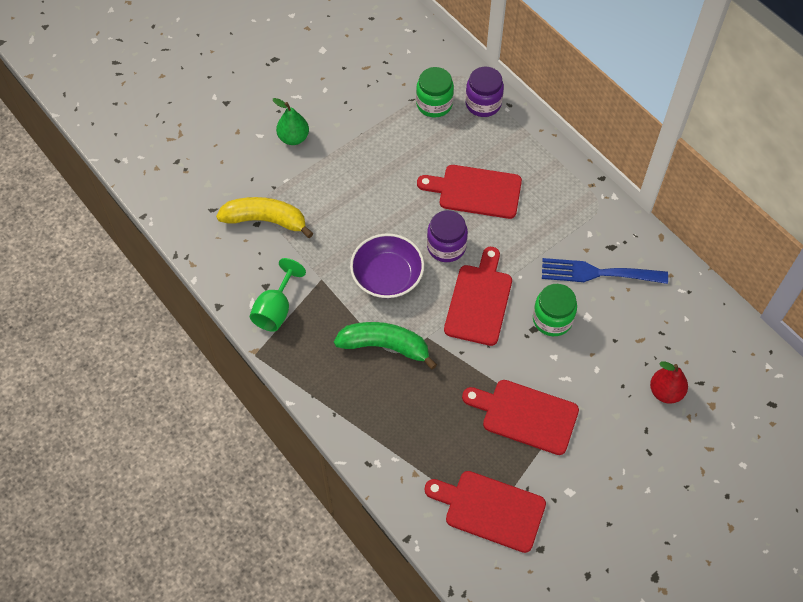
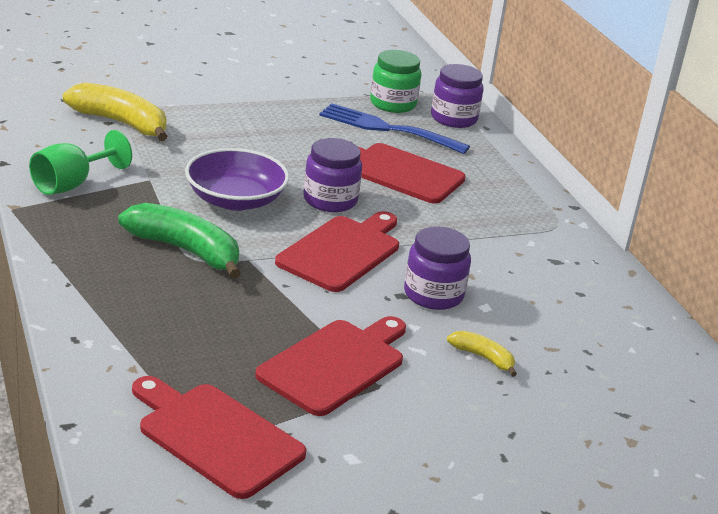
camera: 15 degrees right, 30 degrees down
(293, 138) = (205, 82): green pear -> none
(525, 415) = (335, 365): red cutting board -> red cutting board turned 90 degrees clockwise
(552, 319) = (433, 294): green jar -> purple jar
(597, 273) = (522, 276): blue fork -> blue fork (386, 129)
(605, 368) = (483, 357): none -> yellow banana
(665, 392) = (563, 406): red pear -> none

